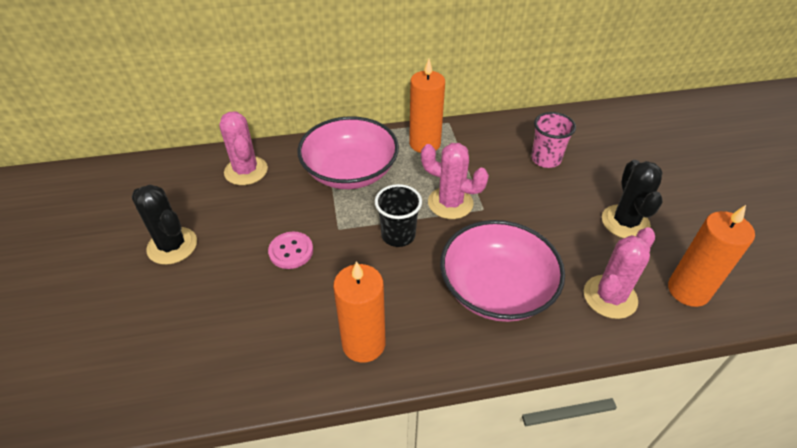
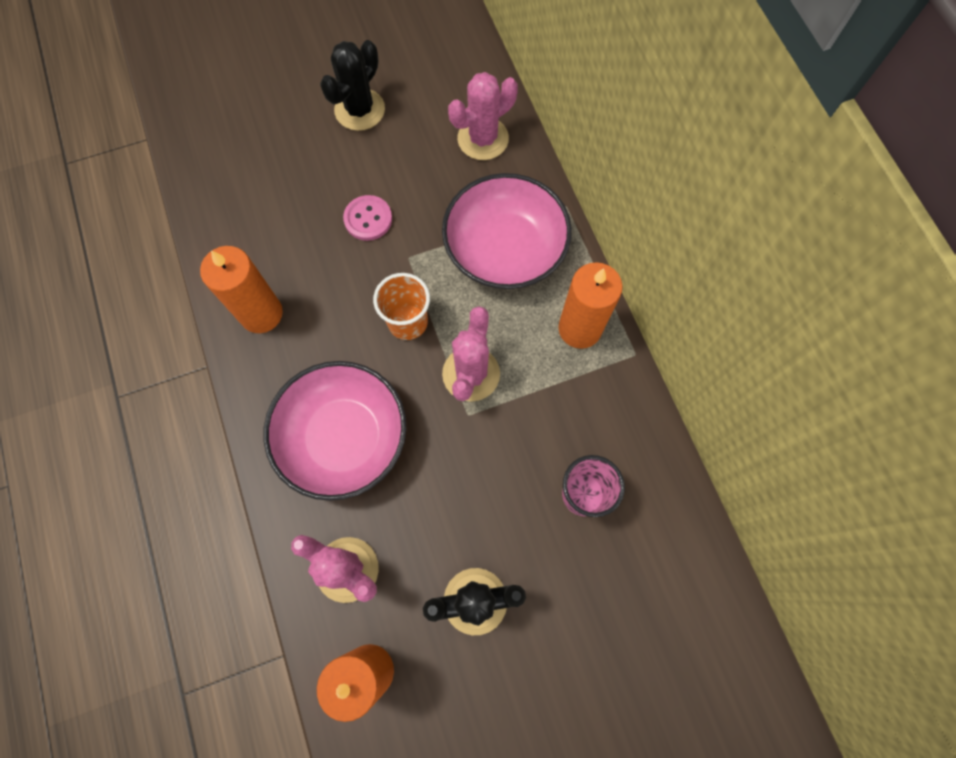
camera: 80 degrees right, 25 degrees up
(398, 235) = (407, 322): black cup -> orange cup

